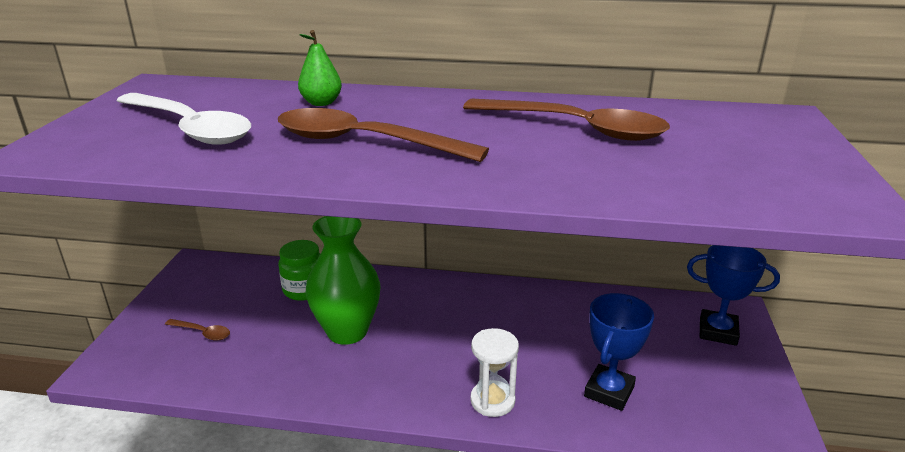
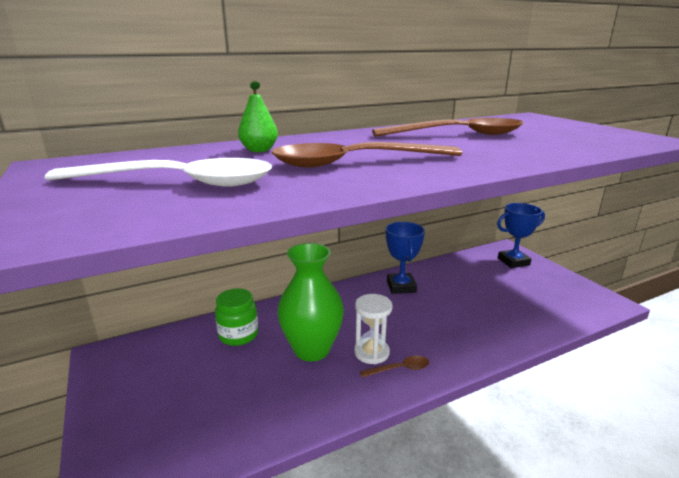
camera: 35 degrees left, 5 degrees down
(202, 333) = (184, 407): brown spoon -> brown spoon (400, 369)
(492, 401) = (462, 348): white hourglass -> white hourglass (371, 352)
(609, 391) = (510, 313): blue trophy -> blue trophy (401, 287)

